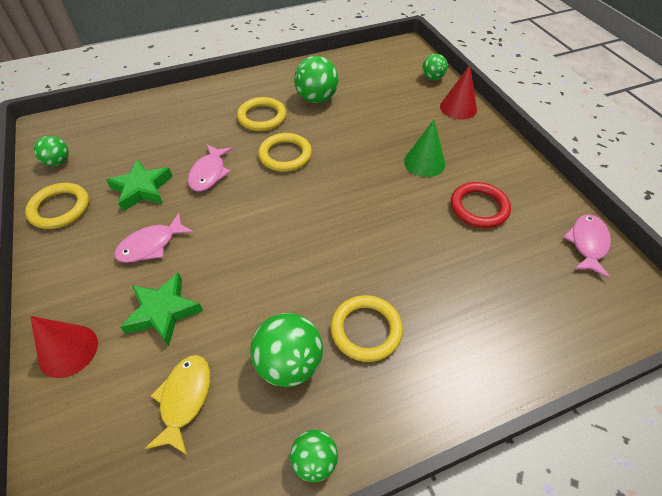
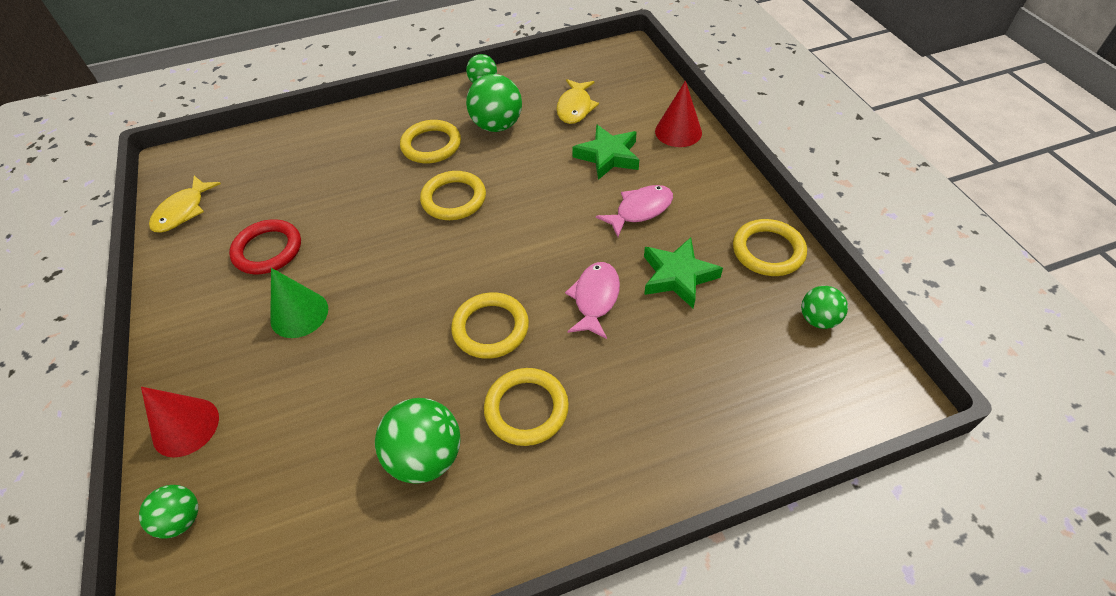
camera: 175 degrees left, 0 degrees up
(327, 257) = (454, 199): none -> yellow ring
(587, 244) = (183, 211): pink fish -> yellow fish

